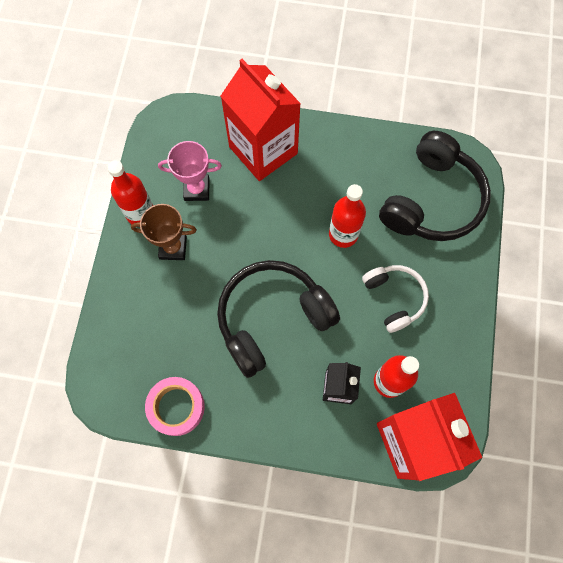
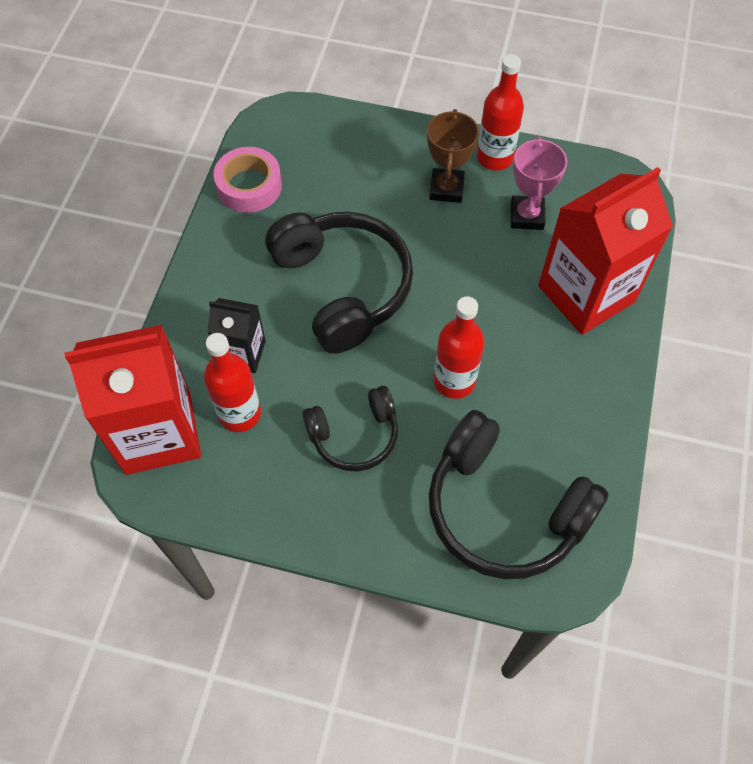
camera: 95 degrees right, 10 degrees down
(394, 298) = (354, 435): white headphones -> black headphones

